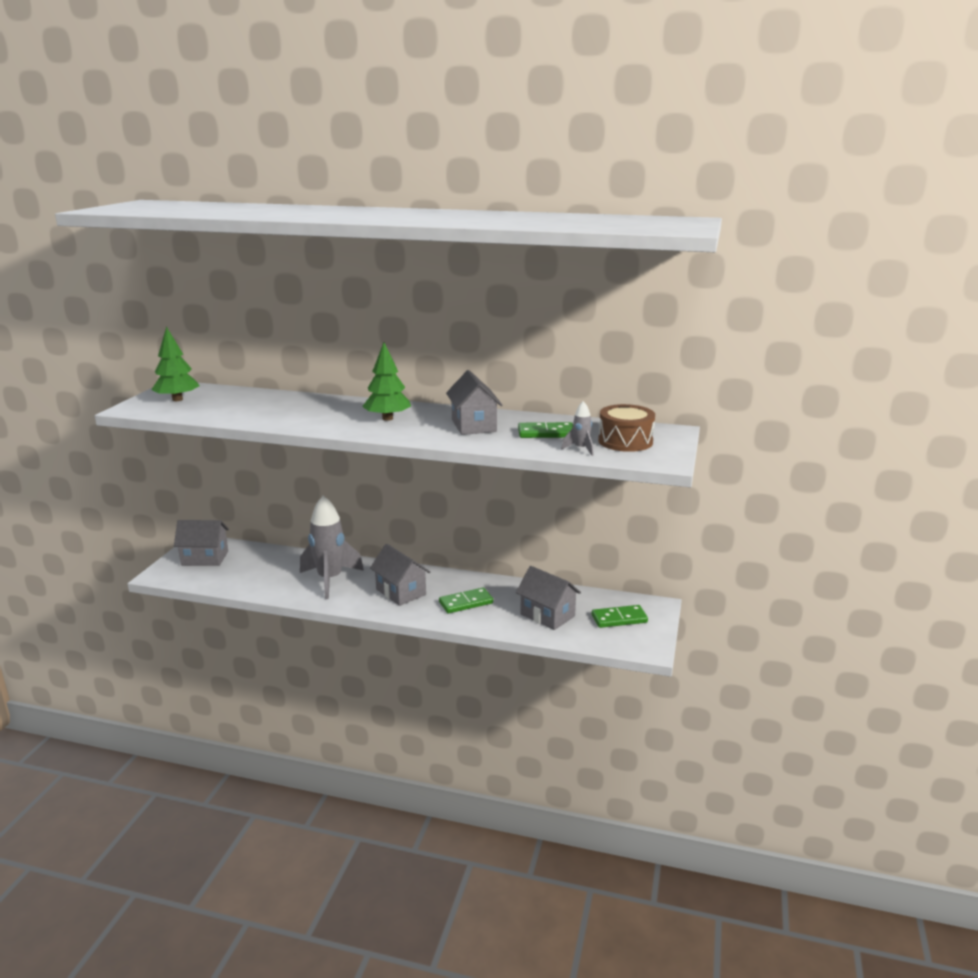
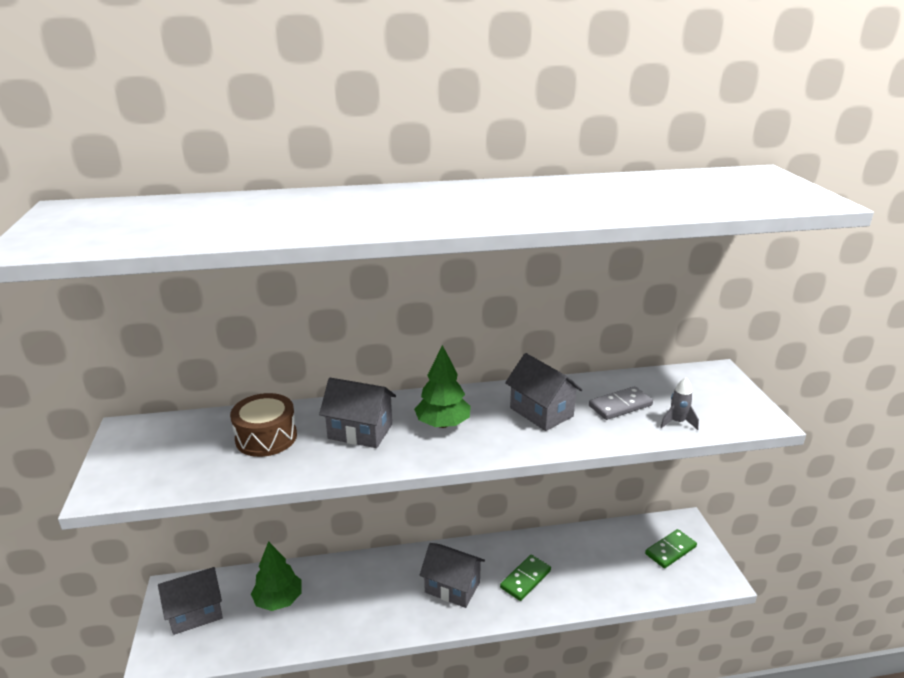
camera: 25 degrees left, 5 degrees up
(177, 399) = (154, 455): green tree -> green tree (278, 600)
(330, 580) = (366, 595): grey rocket -> none
(546, 433) = (620, 406): green domino -> grey domino
(547, 615) = (609, 568): grey house -> grey house (360, 431)
(625, 441) = (700, 399): brown drum -> brown drum (266, 437)

